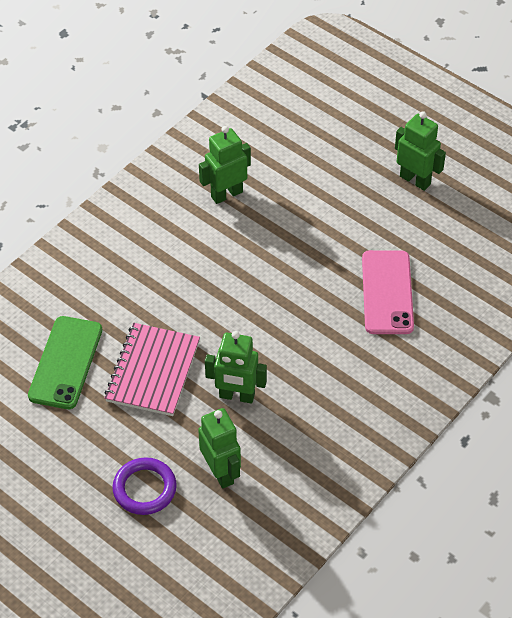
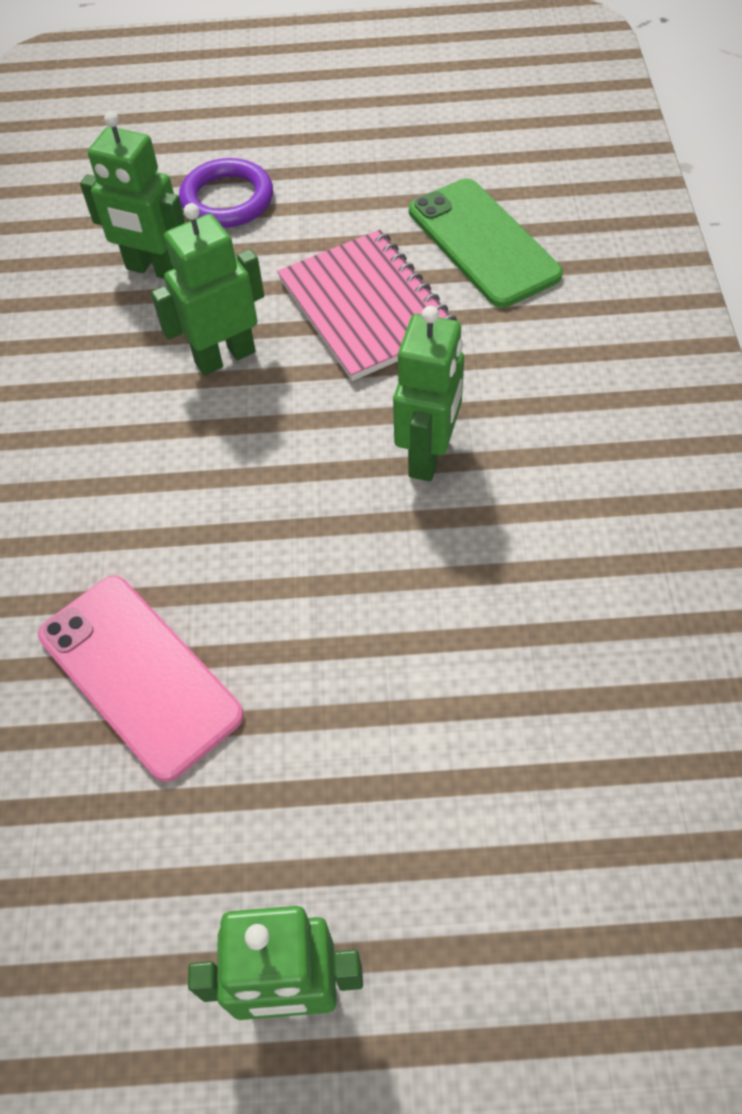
camera: 140 degrees right, 5 degrees up
(226, 194) = (593, 635): green robot -> green robot (428, 455)

